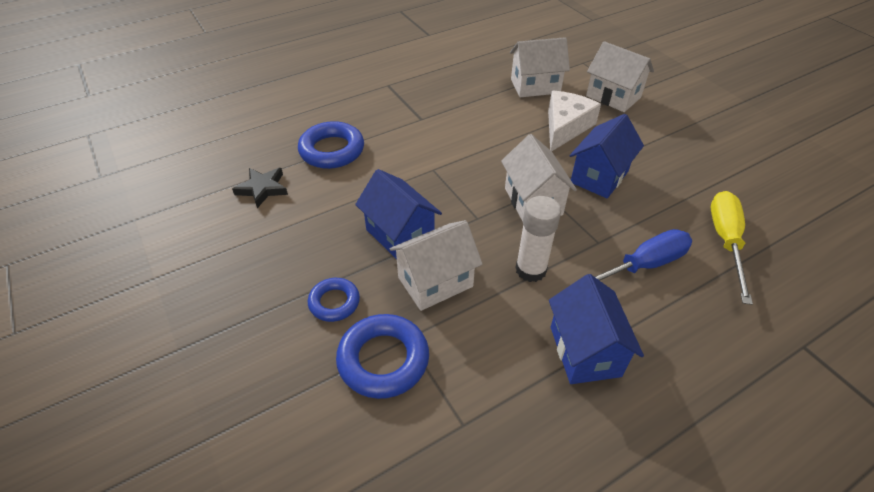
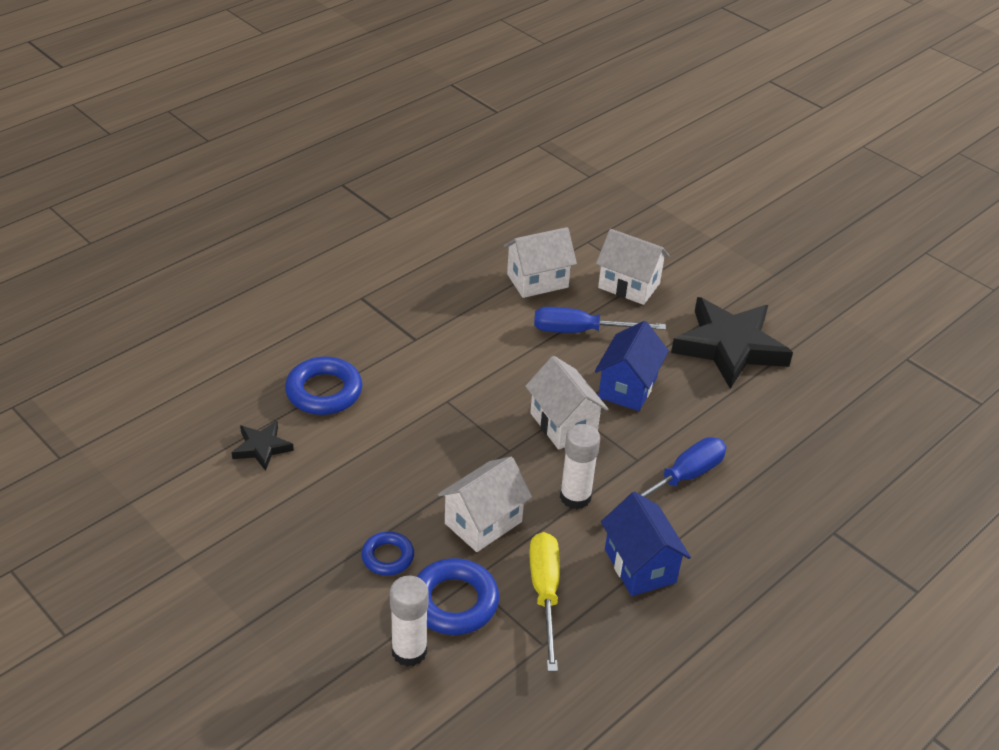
camera: 15 degrees left, 5 degrees down
(321, 407) = (409, 651): none -> white glue stick
(400, 235) = (433, 479): blue house -> none
(565, 127) = (581, 331): white cheese -> blue screwdriver
(700, 153) = (729, 347): none -> black star
(725, 241) = (760, 442): yellow screwdriver -> yellow screwdriver (545, 594)

